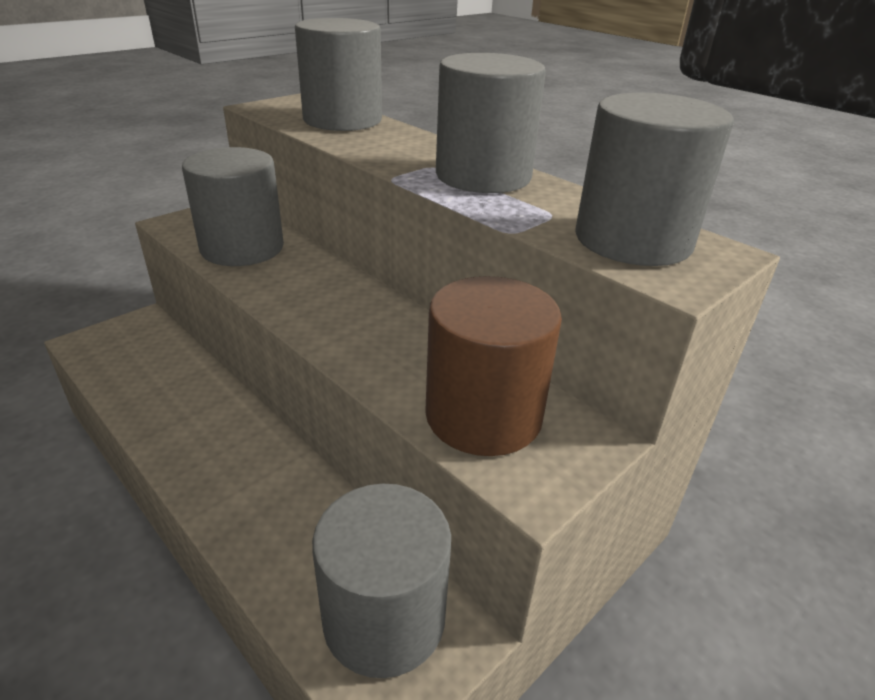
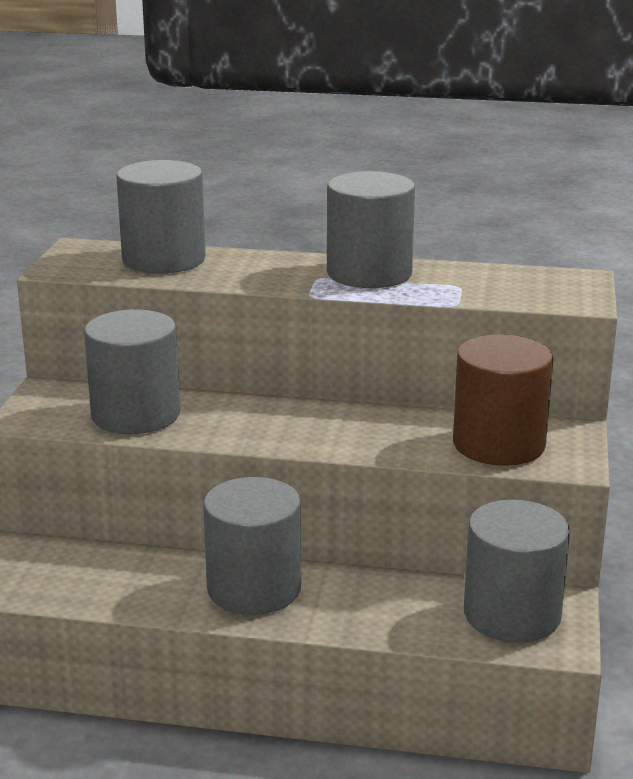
camera: 35 degrees left, 10 degrees down
(633, 240) = (529, 286): grey cylinder -> grey cylinder (254, 588)

